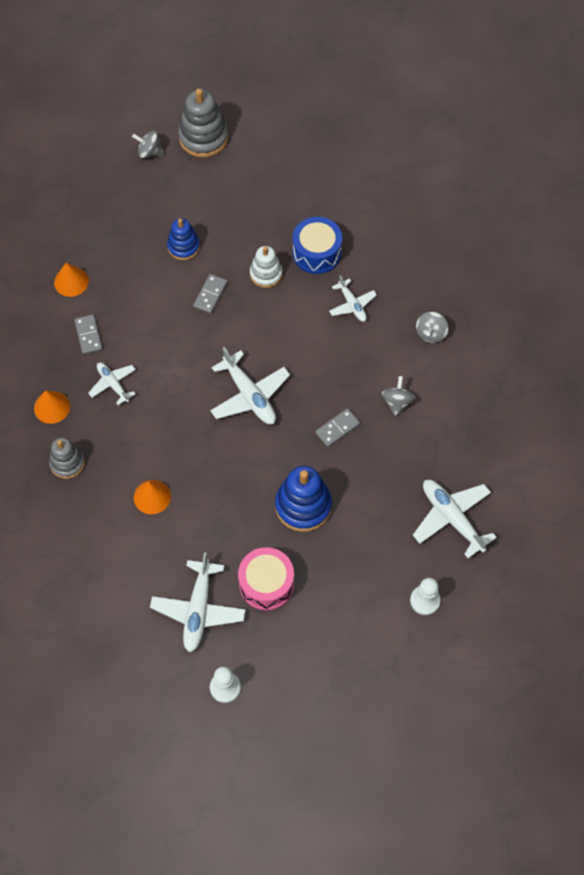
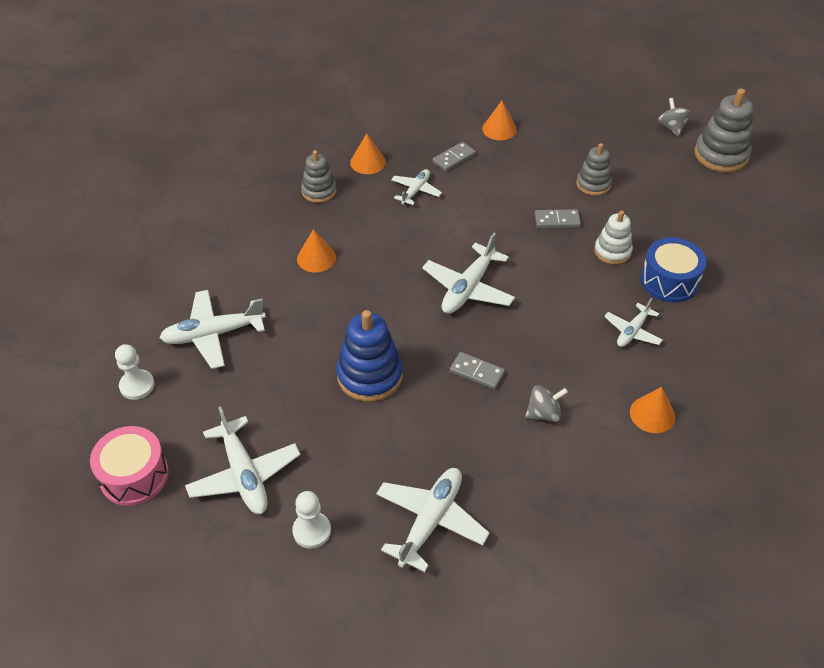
camera: 65 degrees right, 15 degrees down
(183, 246) = (593, 184): blue stacking toy -> grey stacking toy
(266, 584) = (265, 377): pink drum -> pink drum (134, 476)
(354, 631) = (244, 474): none -> white plane
(431, 333) = (652, 414): grey spinning top -> orange cone

